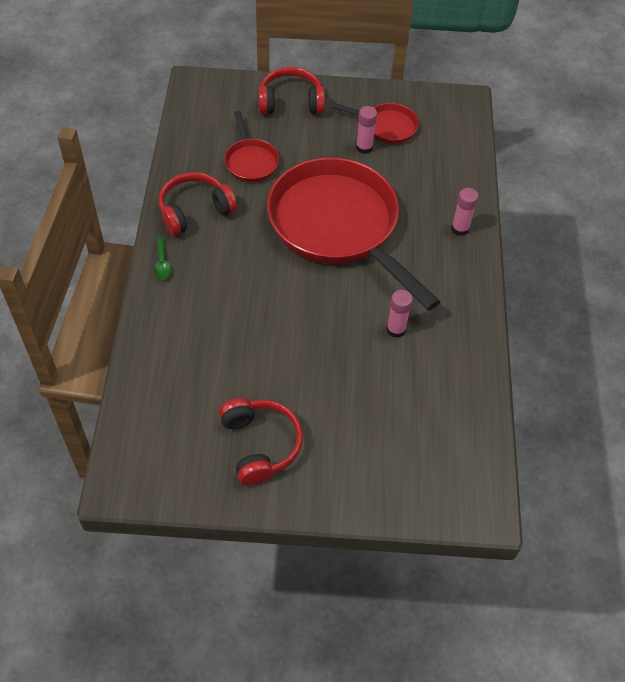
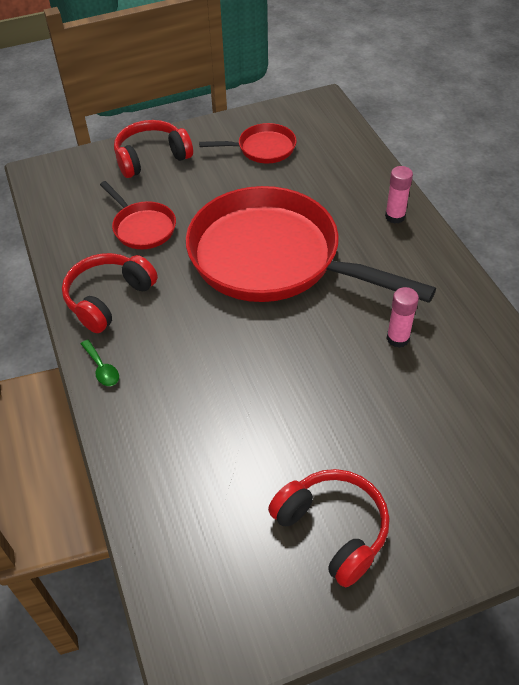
camera: 20 degrees left, 5 degrees down
(364, 147) = (252, 175): pink glue stick -> none

